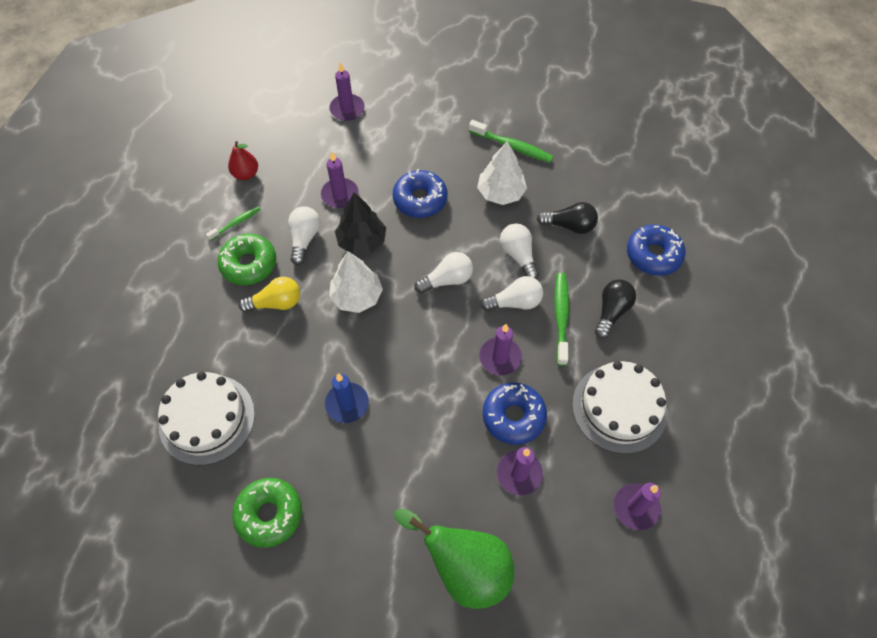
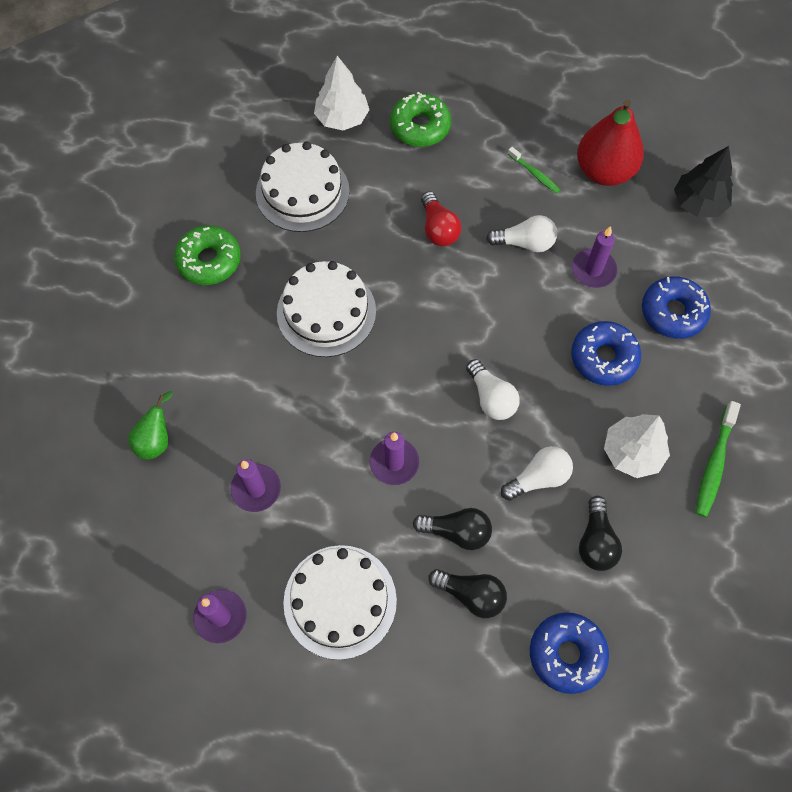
camera: 85 degrees right, 5 degrees up
(246, 174) = (604, 171): red pear -> red pear, size x1.88
(249, 264) = (483, 195): green donut -> green donut (420, 127)
(276, 303) = (438, 228): yellow light bulb -> red light bulb
(347, 109) = (729, 260): purple candle -> none
(347, 404) = (326, 312): blue candle -> white cake
(357, 296) = (456, 305): white tree -> white tree (342, 118)
(362, 241) = (531, 301): black tree -> black tree (698, 203)
(465, 569) = (156, 440): green pear -> green pear, size x0.53
(513, 416) = (322, 480): blue donut -> blue donut (673, 312)
(514, 302) = (470, 476): white light bulb -> none
(561, 316) = (456, 532): green toothbrush -> black light bulb

